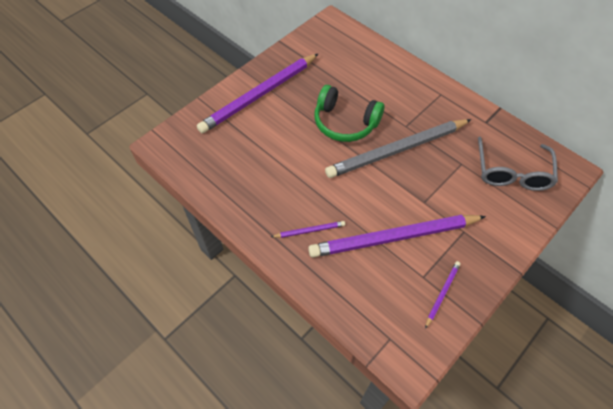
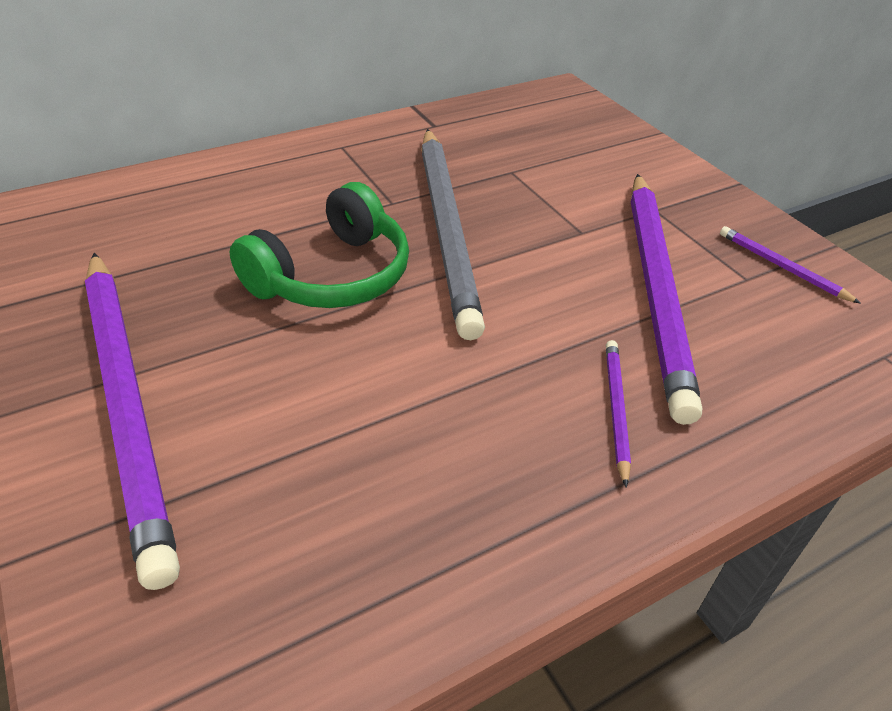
camera: 75 degrees left, 15 degrees down
(512, 173) = (550, 134): grey glasses -> none

